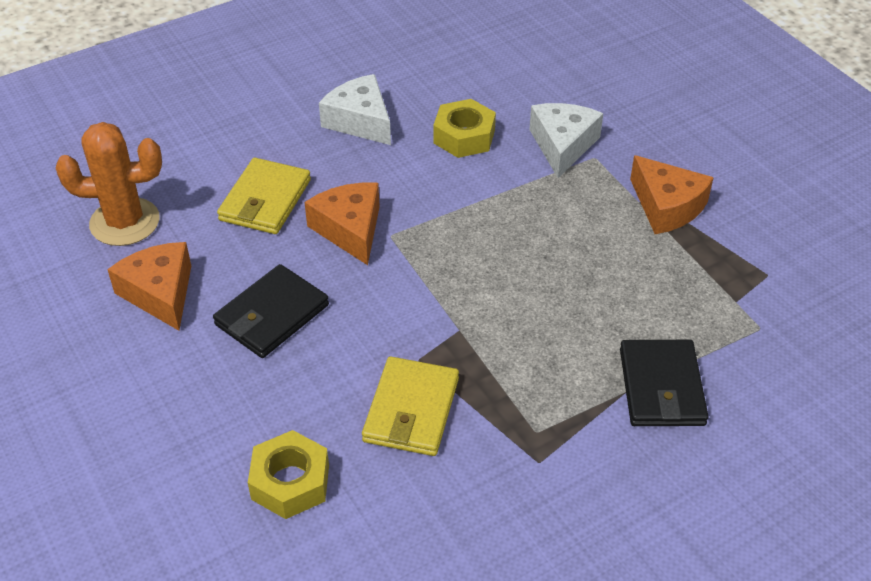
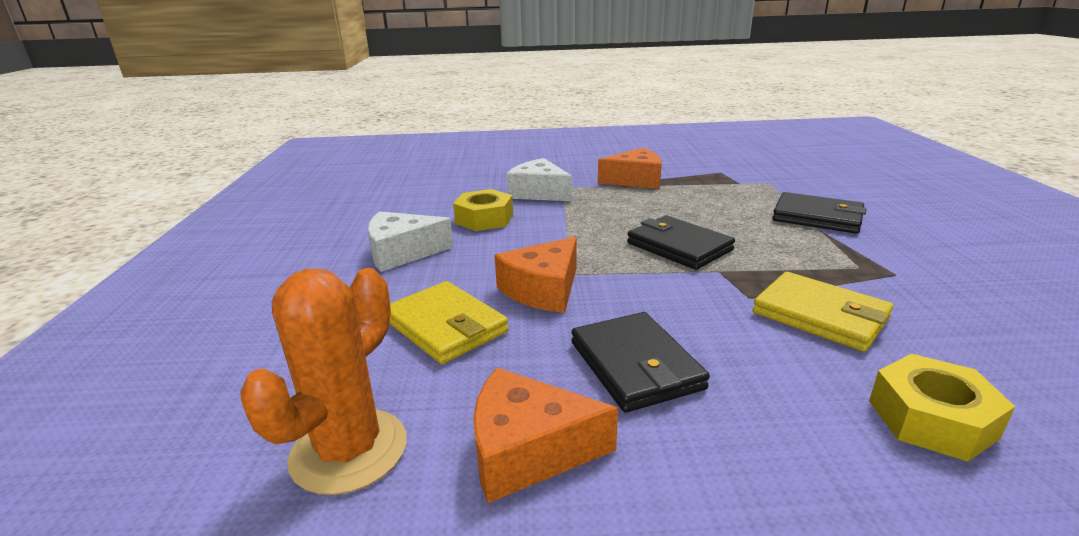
camera: 60 degrees left, 20 degrees down
(350, 229) = (543, 290): orange cheese -> orange cheese turned 60 degrees counterclockwise
(495, 290) = (679, 246): none -> black wallet

